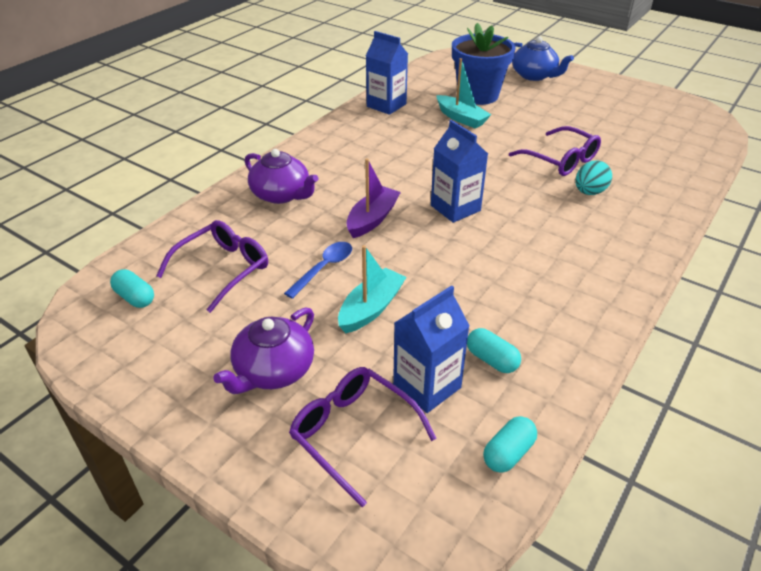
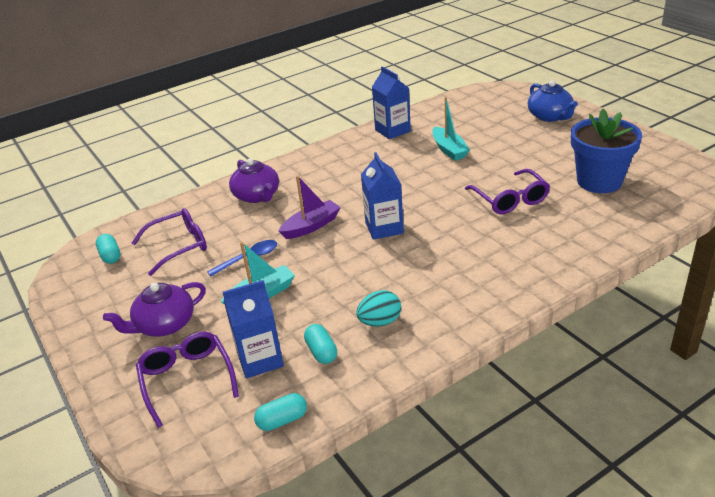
camera: 25 degrees right, 5 degrees down
(478, 95) = (481, 130): blue flower pot -> blue flower pot (599, 181)
(589, 192) = (513, 232): turquoise egg -> turquoise egg (380, 322)

